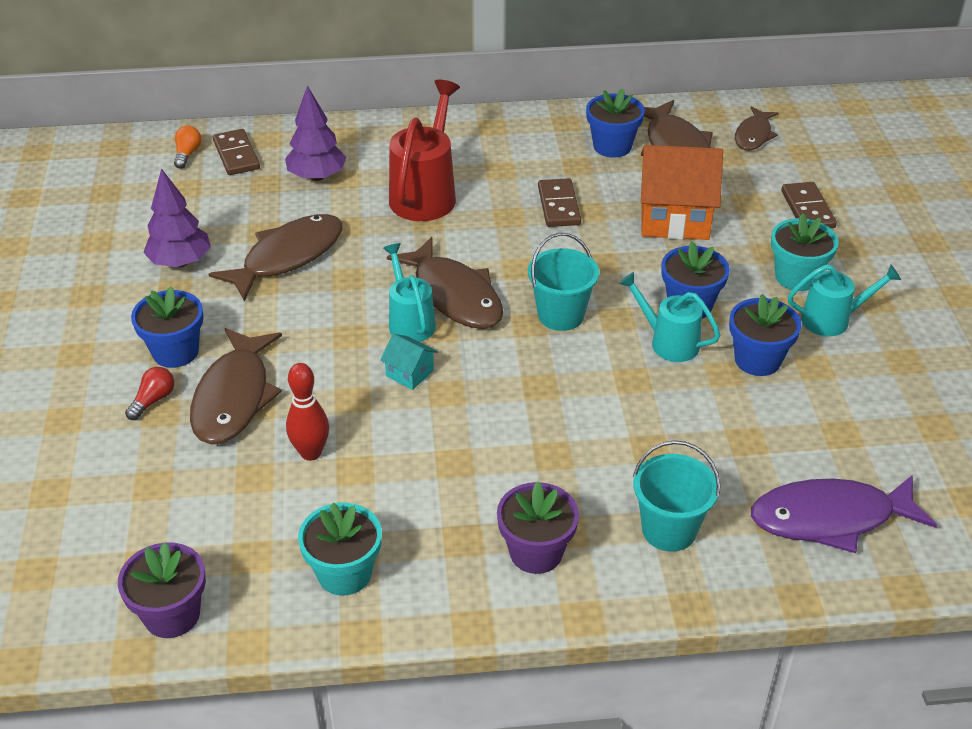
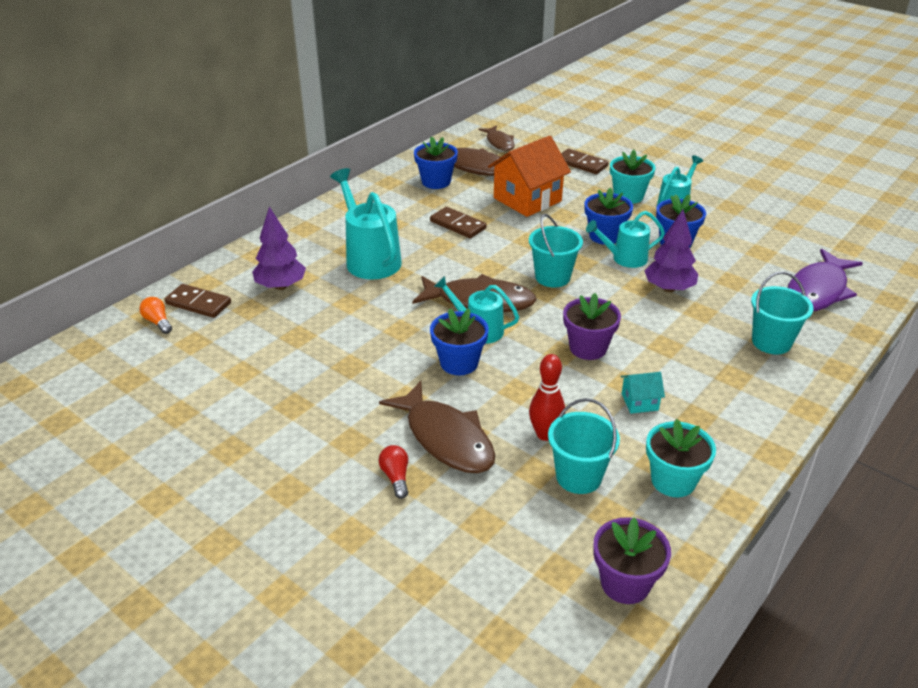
camera: 45 degrees left, 5 degrees down
(175, 352) = (360, 440): blue flower pot -> blue flower pot (459, 363)
(180, 262) = (269, 387): purple tree -> purple tree (669, 288)
(277, 507) = (578, 477): none -> turquoise bucket
(287, 257) = (341, 341): brown fish -> none
(409, 373) = (525, 355): turquoise house -> turquoise house (639, 402)
(426, 193) = (369, 258): red watering can -> turquoise watering can
(536, 552) = (738, 396): purple flower pot -> purple flower pot (588, 348)

